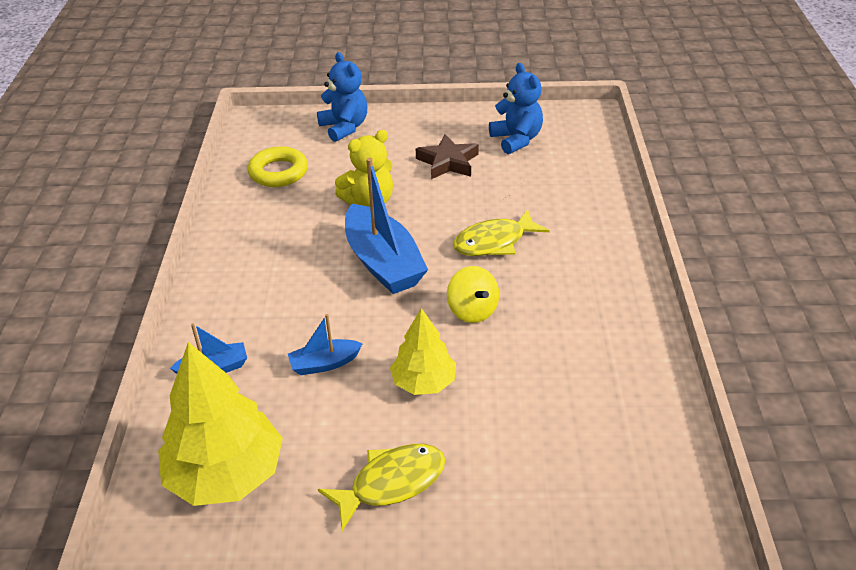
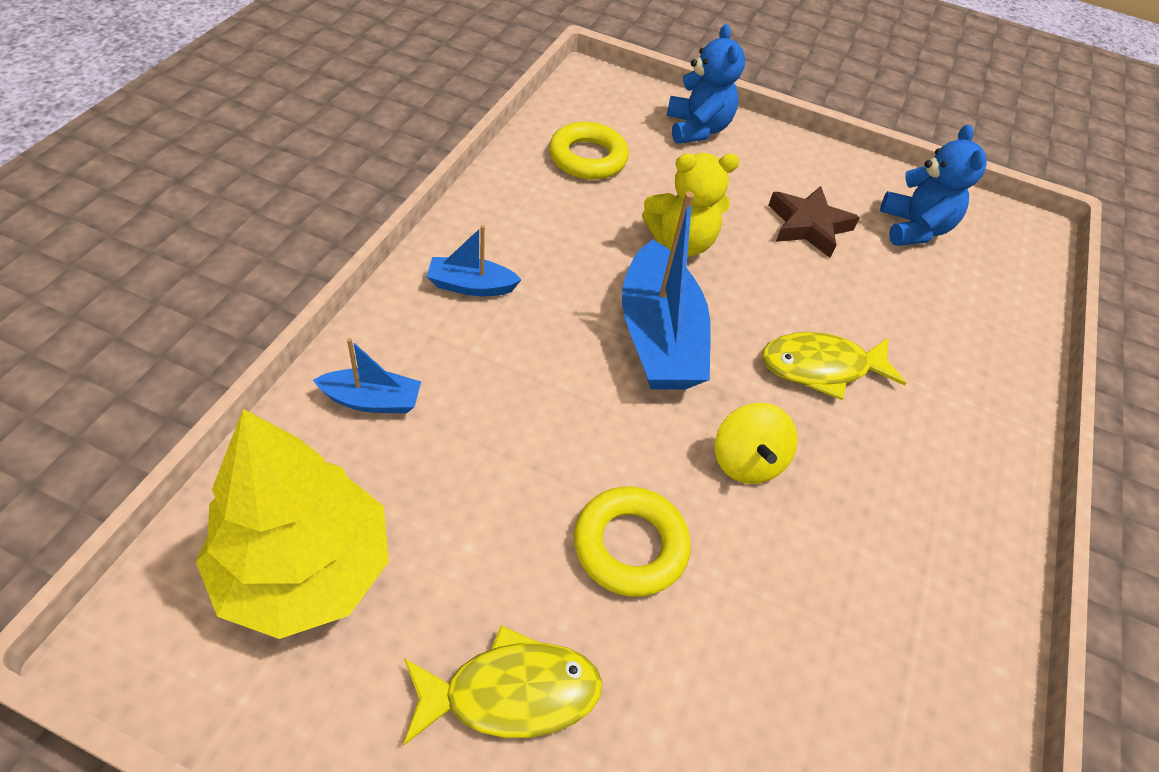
camera: 15 degrees right, 10 degrees up
(324, 364) = (513, 456): blue boat -> blue boat (471, 286)
(423, 382) = (630, 546): yellow tree -> yellow ring

